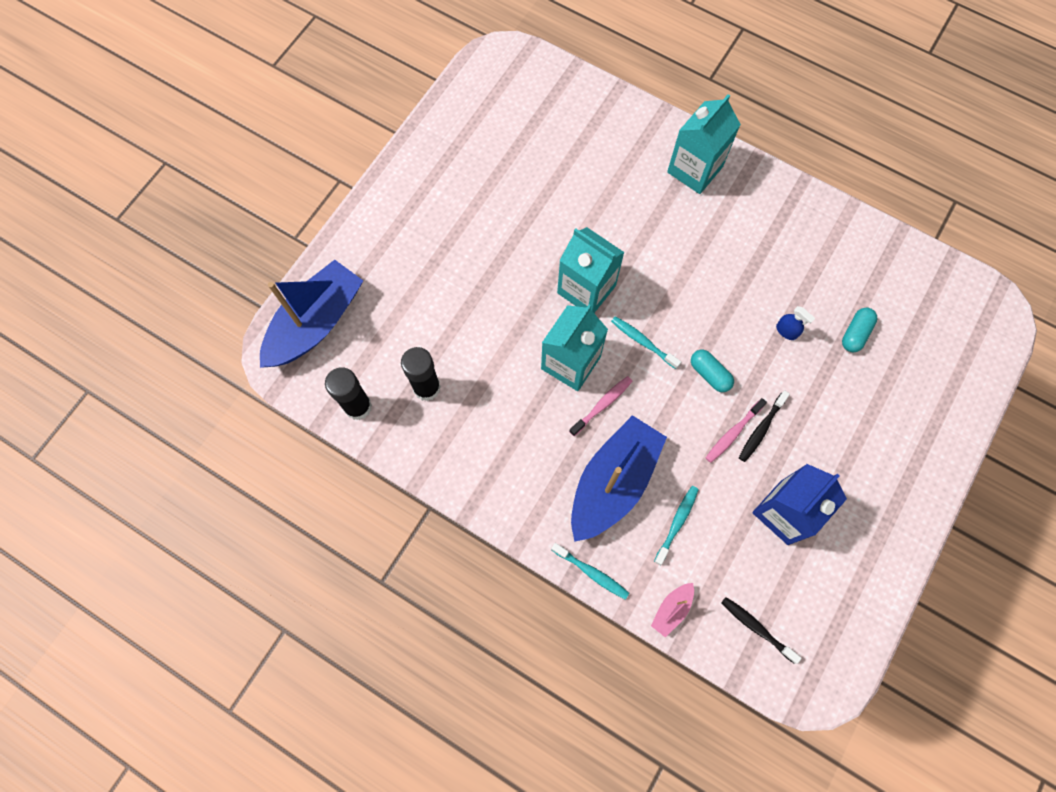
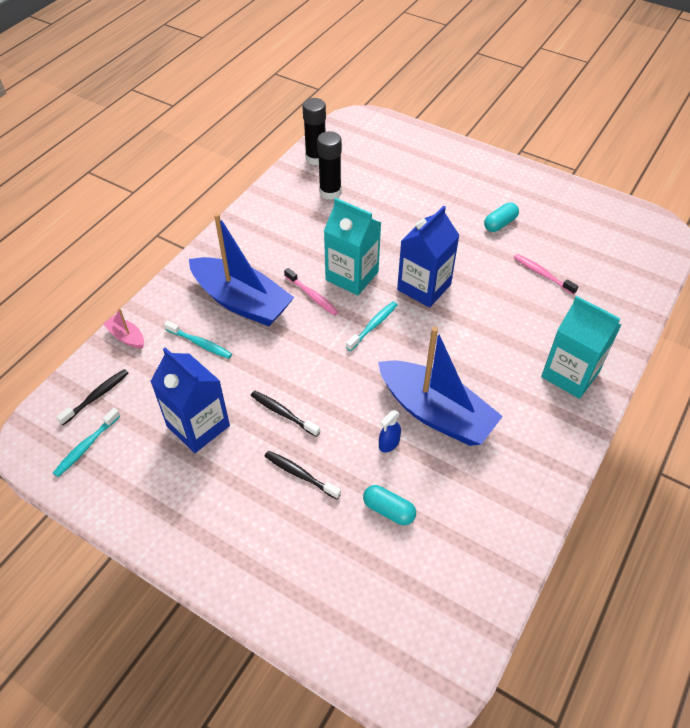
camera: 90 degrees right, 20 degrees down
(316, 323) = (383, 135): blue boat -> blue boat (436, 413)
(586, 289) = (424, 287): turquoise carton -> blue carton
(591, 572) = (167, 286): turquoise toothbrush -> turquoise toothbrush (86, 446)
(709, 374) = (341, 375): turquoise capsule -> turquoise capsule (500, 224)
(733, 433) = (280, 390): pink toothbrush -> pink toothbrush (542, 274)
(828, 410) = (300, 474): none -> black toothbrush

